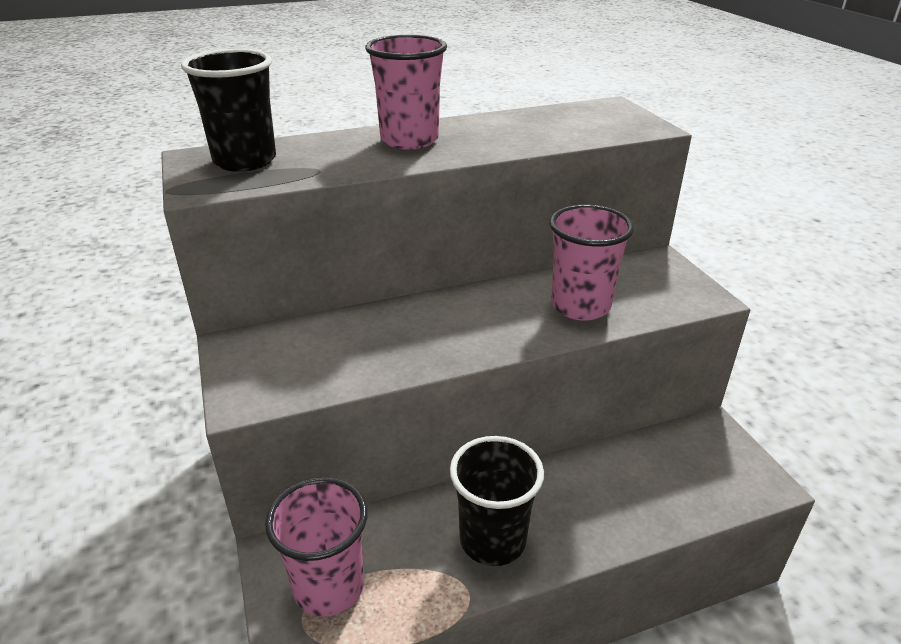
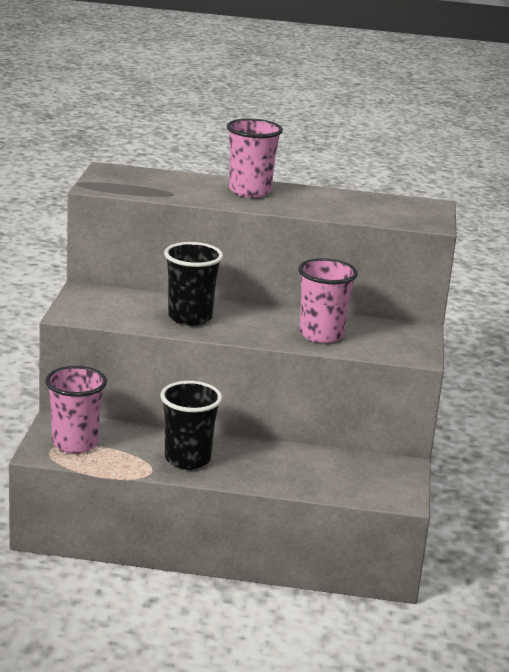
camera: 25 degrees right, 10 degrees down
(245, 161) = (134, 178): black cup -> black cup (190, 317)

